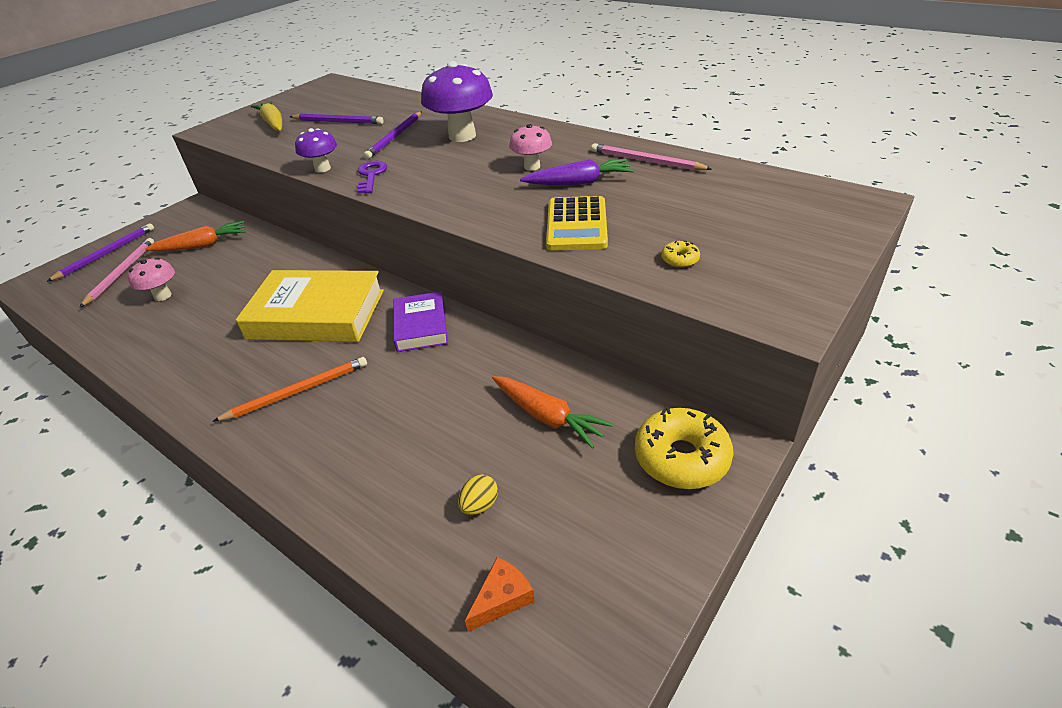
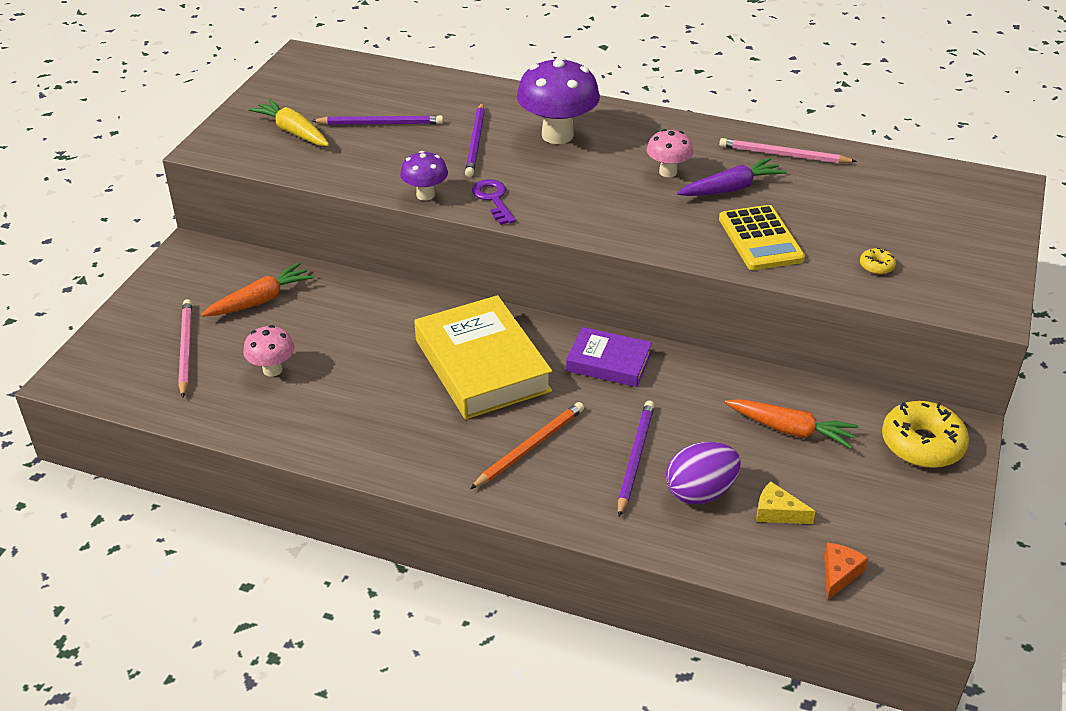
camera: 20 degrees left, 0 degrees up
(106, 254) = (136, 327): purple pencil -> purple pencil (635, 459)
(317, 314) = (482, 365): yellow book -> yellow book turned 75 degrees clockwise
(416, 466) = (700, 492): none -> purple egg
(421, 326) = (608, 362): purple book -> purple book turned 45 degrees counterclockwise
(479, 505) = (777, 512): yellow egg -> yellow cheese

